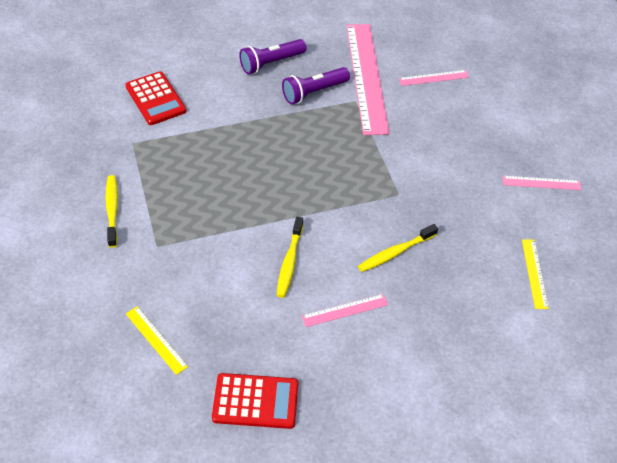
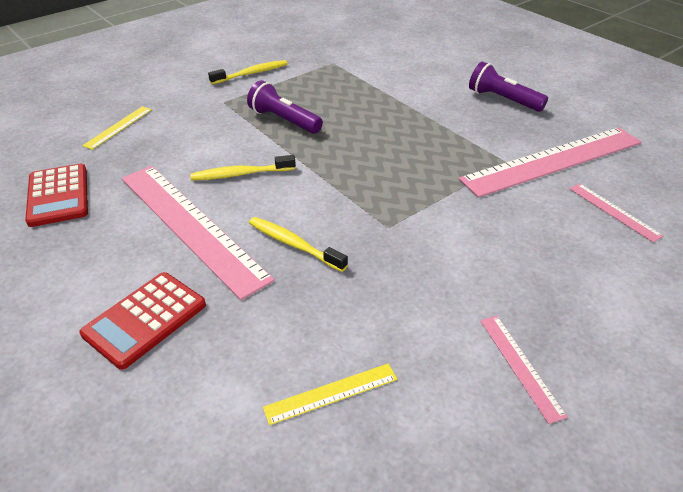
camera: 70 degrees right, 10 degrees down
(155, 99) = (393, 59): red calculator -> red calculator (145, 319)
(314, 92) = (490, 133): purple flashlight -> purple flashlight (284, 120)
(345, 310) = (191, 225): pink ruler -> pink ruler, size x2.26

